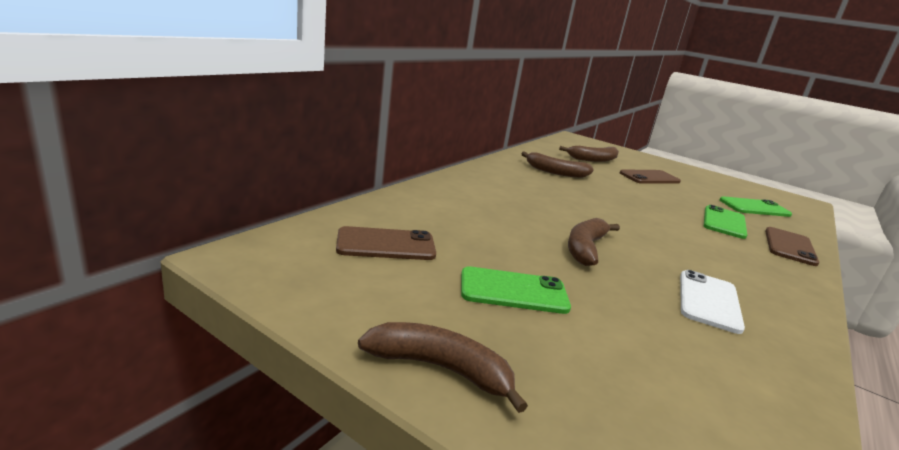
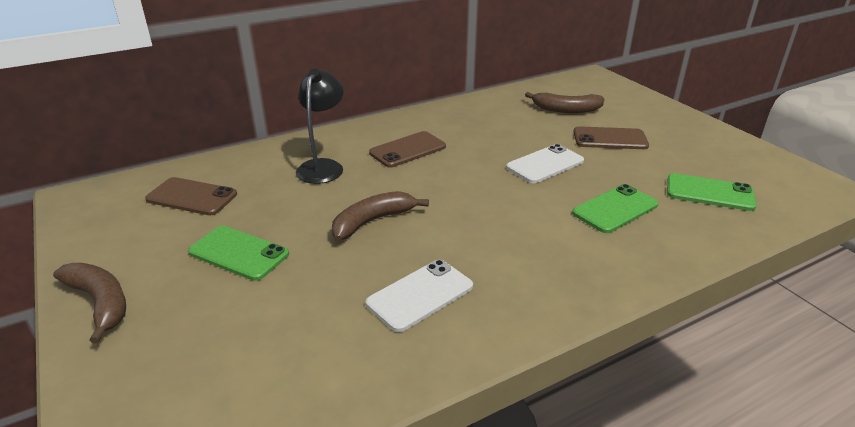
camera: 30 degrees right, 10 degrees up
(476, 208) = (323, 166): none -> black lamp
(555, 172) = (482, 127): brown banana -> none
(637, 196) = (545, 164): none -> white phone
(789, 246) = (660, 251): brown phone -> brown phone (408, 150)

